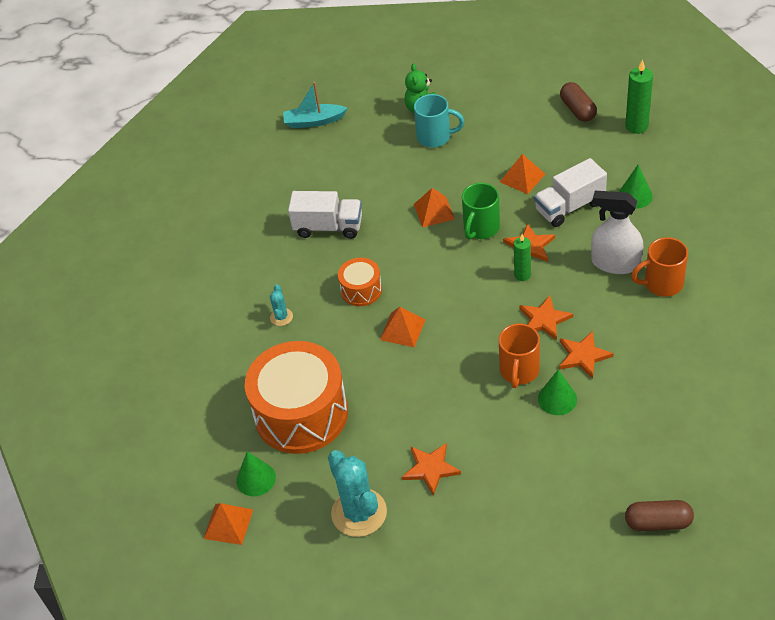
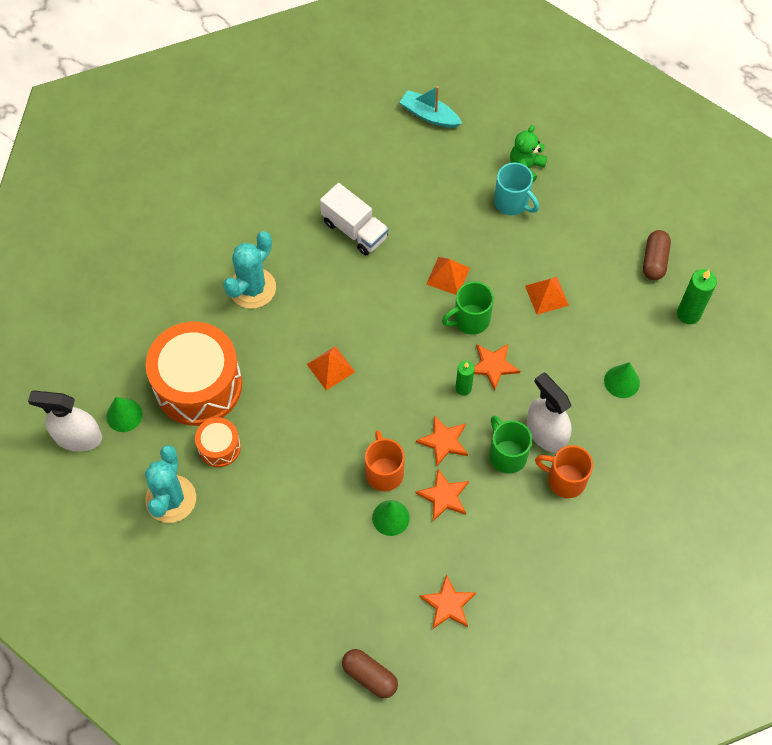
camera: 30 degrees right, 15 degrees up
(228, 524) = (78, 437): orange pyramid -> white spray bottle
(281, 317) = (252, 288): turquoise cactus -> turquoise cactus, size x2.12
(361, 290) = (330, 308): orange drum -> orange drum (219, 447)
(430, 468) = (249, 503): orange star -> orange star (448, 604)
(519, 371) = (384, 472): orange mug -> orange mug turned 120 degrees clockwise
(569, 207) = (559, 352): white truck -> none
(601, 296) = (507, 454): none -> green mug

